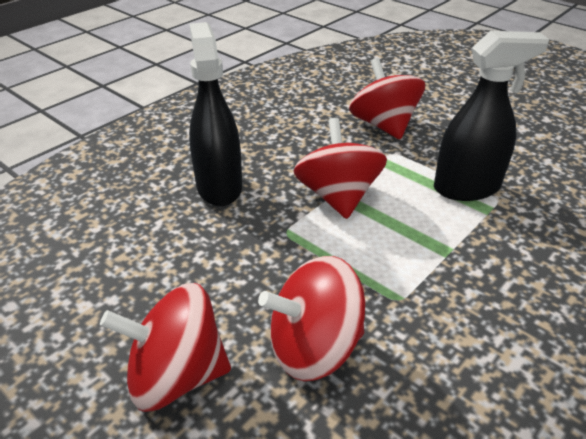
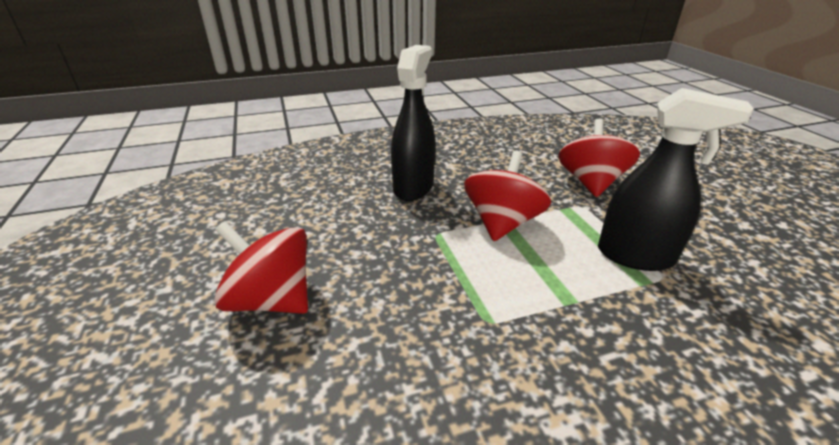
camera: 30 degrees right, 5 degrees down
(314, 347) = (384, 326): red spinning top -> none

